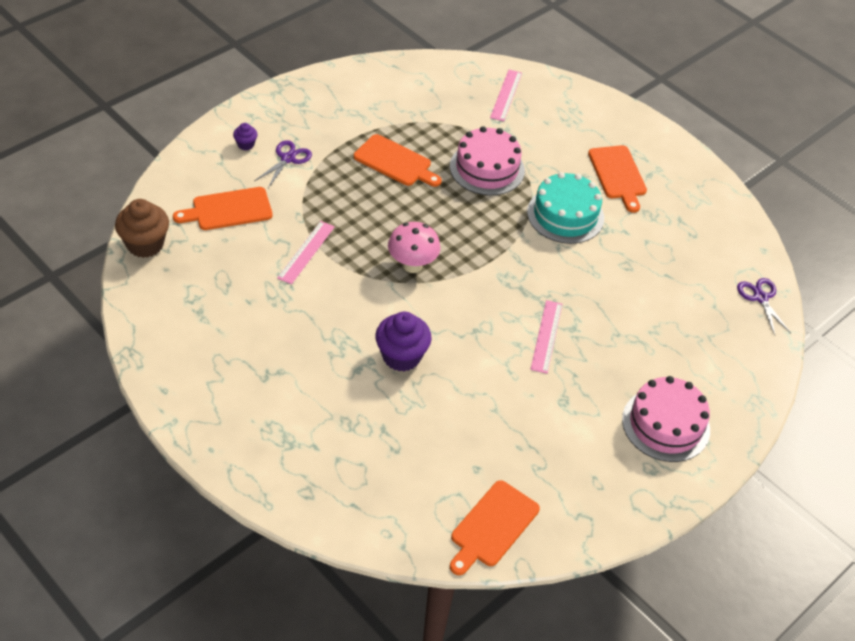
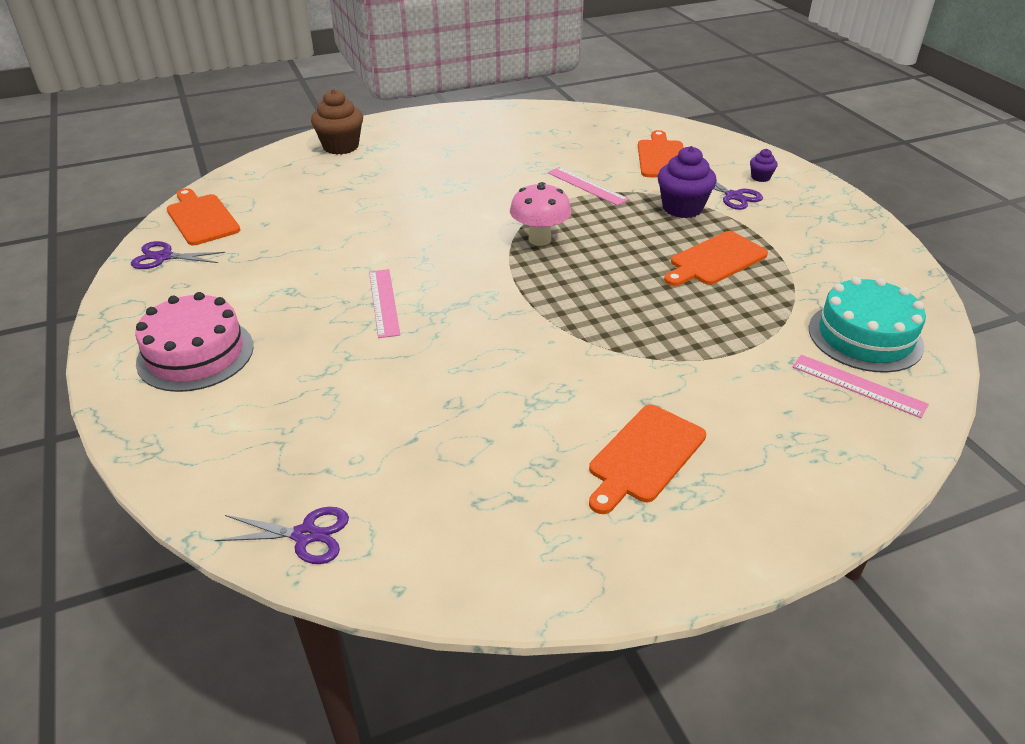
camera: 115 degrees right, 10 degrees down
(145, 244) = (629, 120): brown cupcake -> brown cupcake (341, 146)
(401, 356) = (422, 211): purple cupcake -> purple cupcake (682, 208)
(487, 168) = (689, 327): pink cake -> none
(546, 336) = (383, 302): pink ruler -> pink ruler turned 45 degrees clockwise
(565, 215) = (575, 373): turquoise cake -> turquoise cake (865, 337)
(567, 520) = (163, 257): none -> purple scissors
(618, 175) = (644, 456): orange cutting board -> orange cutting board turned 60 degrees counterclockwise

